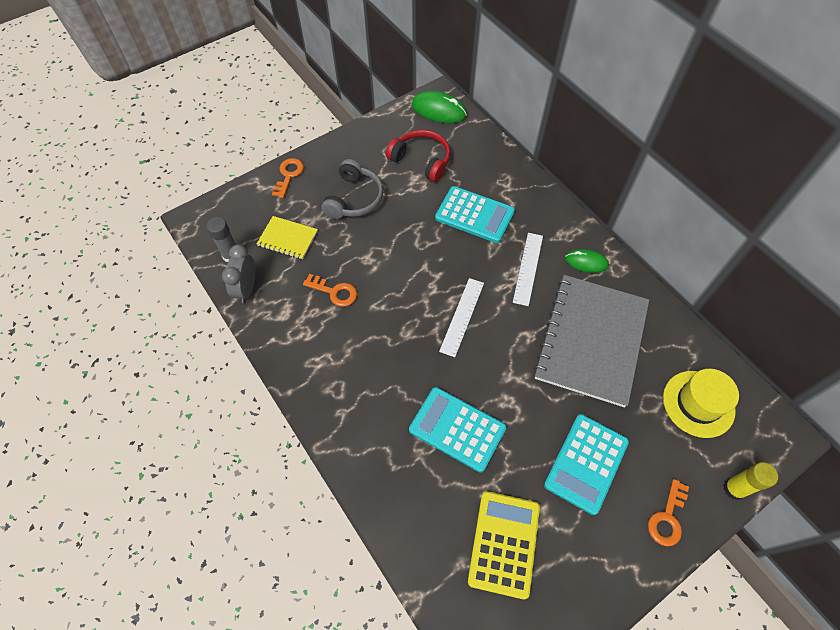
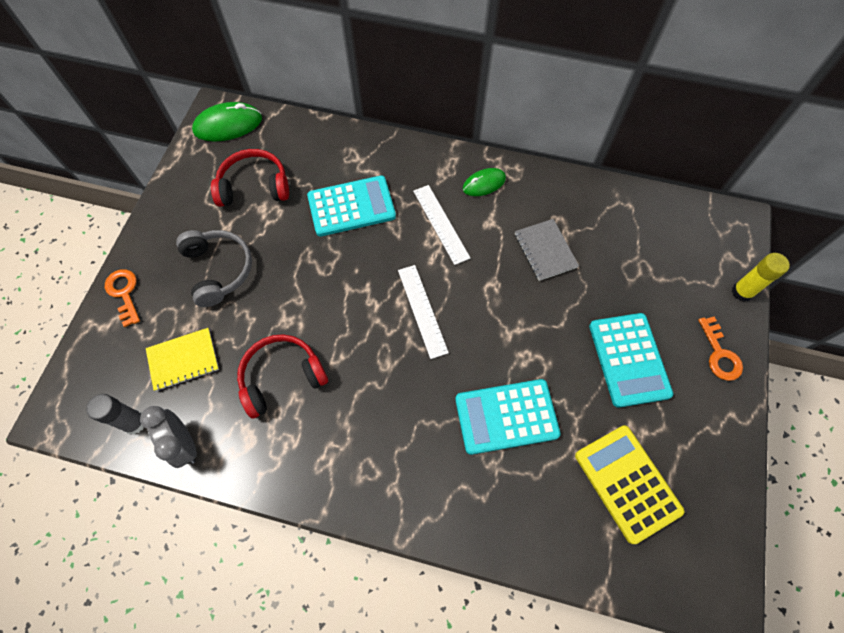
camera: 40 degrees left, 5 degrees up
(335, 292) = (282, 377): orange key -> red headphones
(591, 340) = (545, 250): grey notebook -> grey notebook, size x0.45
(698, 403) = (664, 243): yellow hat -> none

